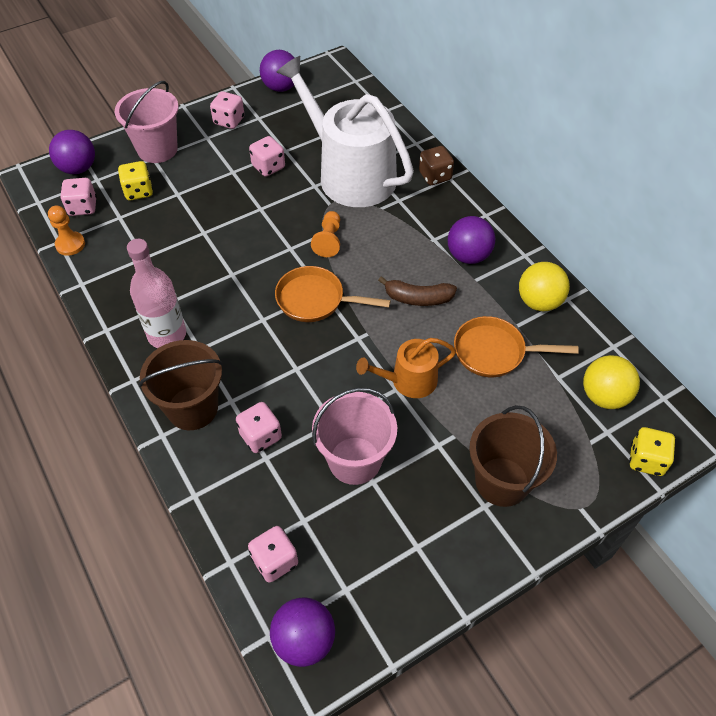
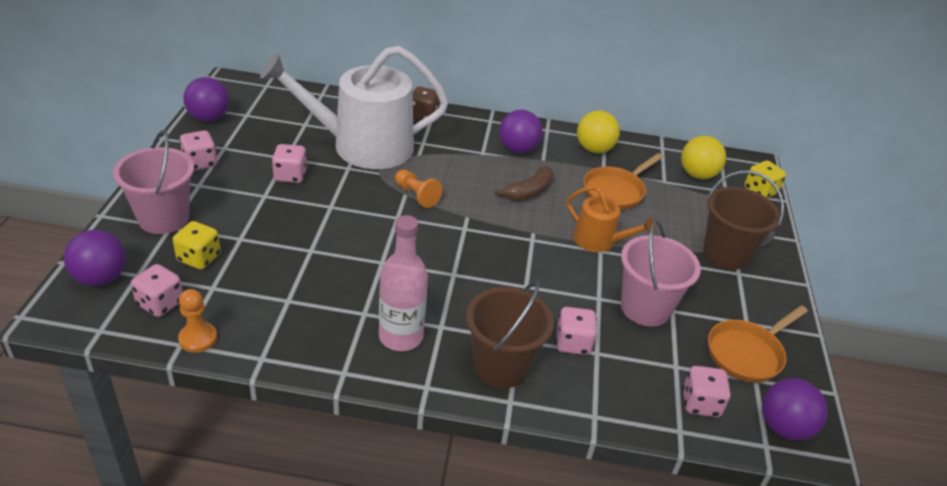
camera: 55 degrees left, 15 degrees down
(315, 300) = (468, 237): orange pan -> orange pan (747, 353)
(408, 381) = (599, 241): orange watering can -> orange watering can turned 75 degrees counterclockwise

